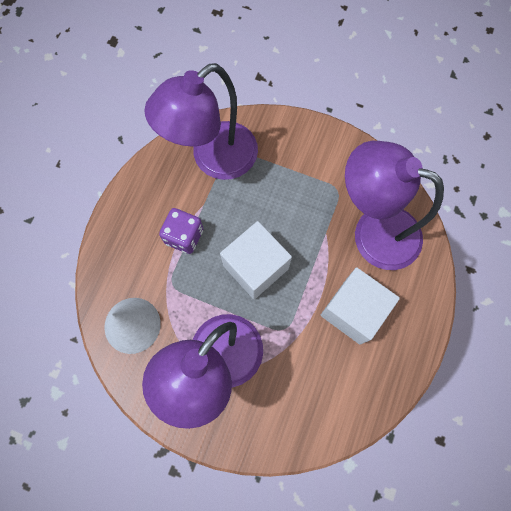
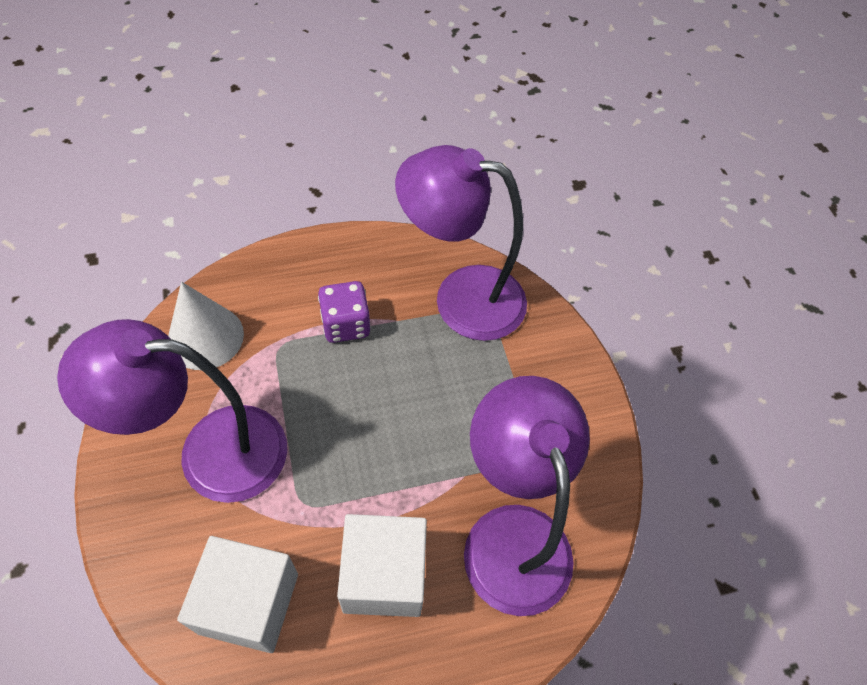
camera: 50 degrees right, 15 degrees down
(255, 267) = (361, 421): white cube -> white cube (249, 603)

